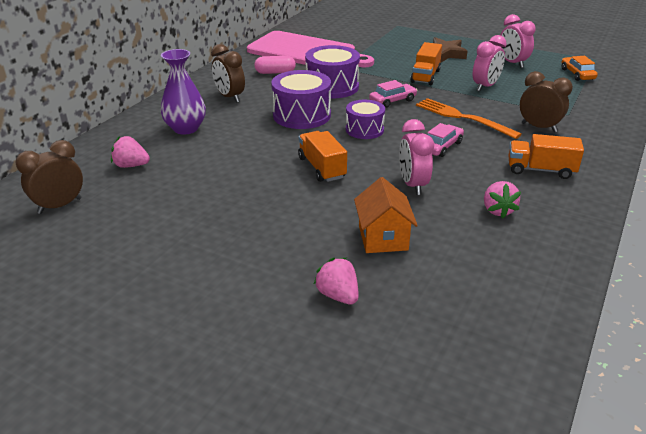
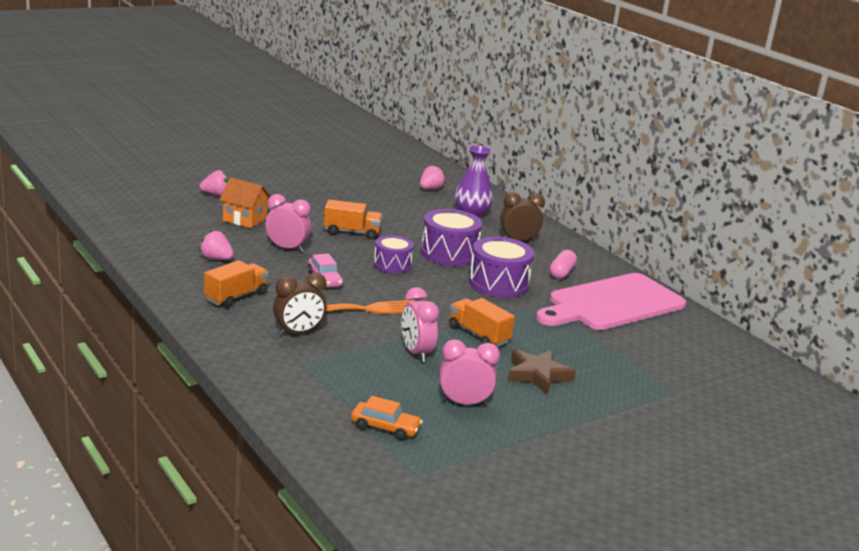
camera: 115 degrees right, 10 degrees down
(60, 206) = (400, 166): brown clock -> none
(392, 101) = (435, 296): pink car -> none

